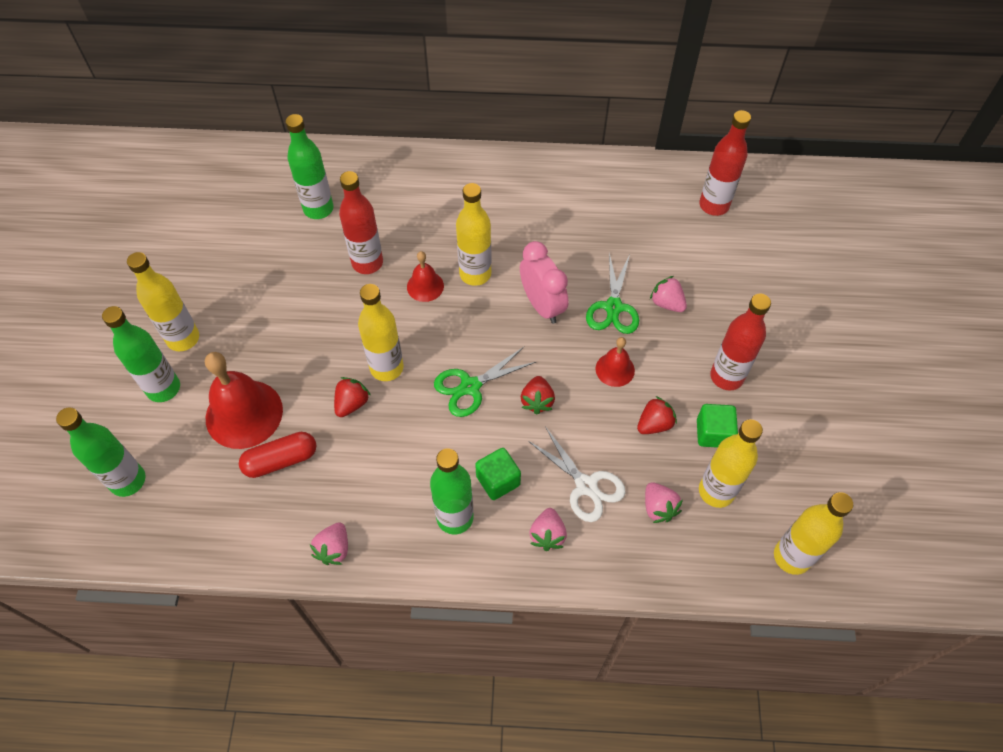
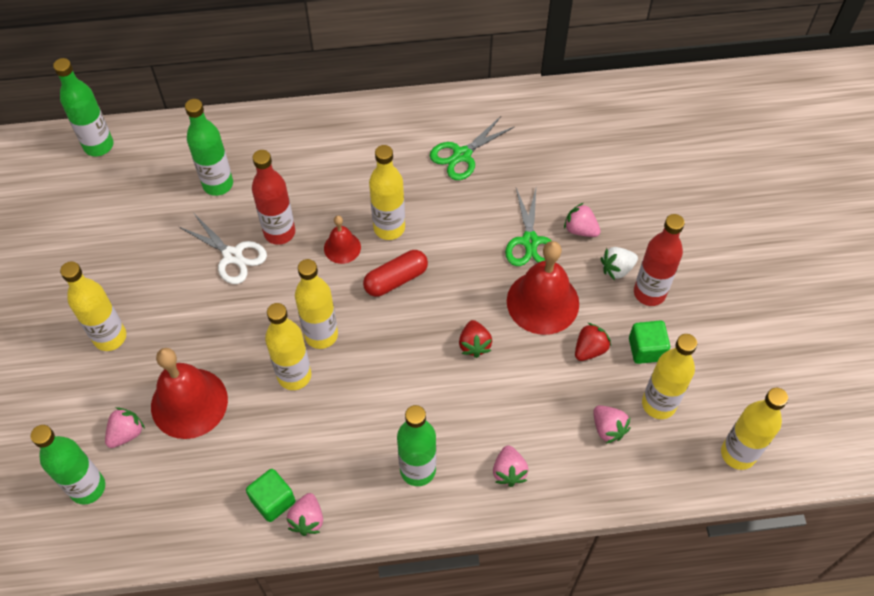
camera: 10 degrees left, 0 degrees up
(163, 388) = (102, 390): green bottle -> green bottle (98, 146)
(177, 434) = (126, 433): none -> pink strawberry
(281, 460) = (236, 442): red capsule -> red capsule (396, 279)
(352, 403) = (294, 376): red strawberry -> yellow bottle
(470, 387) = (407, 341): green scissors -> green scissors (462, 155)
(498, 480) = (452, 427): green cube -> green cube (273, 501)
(542, 305) = (461, 250): pink clock -> none
(586, 485) = (536, 419): white scissors -> white scissors (232, 256)
(615, 369) = (542, 302): red bell -> red bell, size x1.90
(697, 348) = (617, 269): none -> white strawberry
(714, 205) = (608, 125): red bottle -> none

